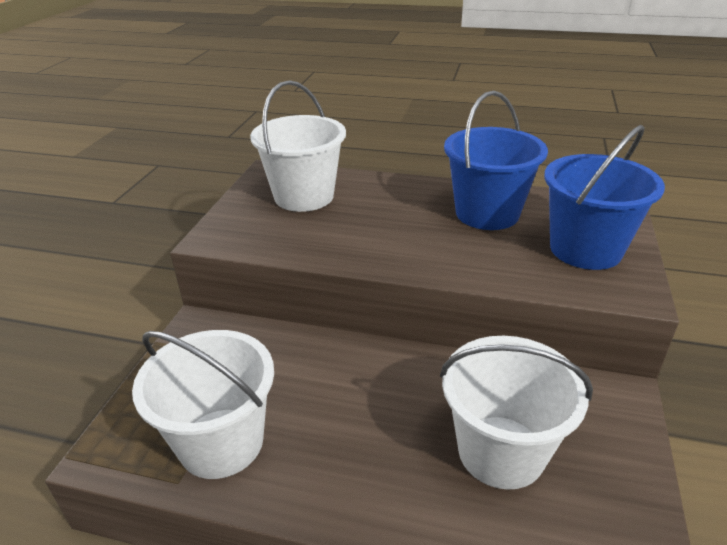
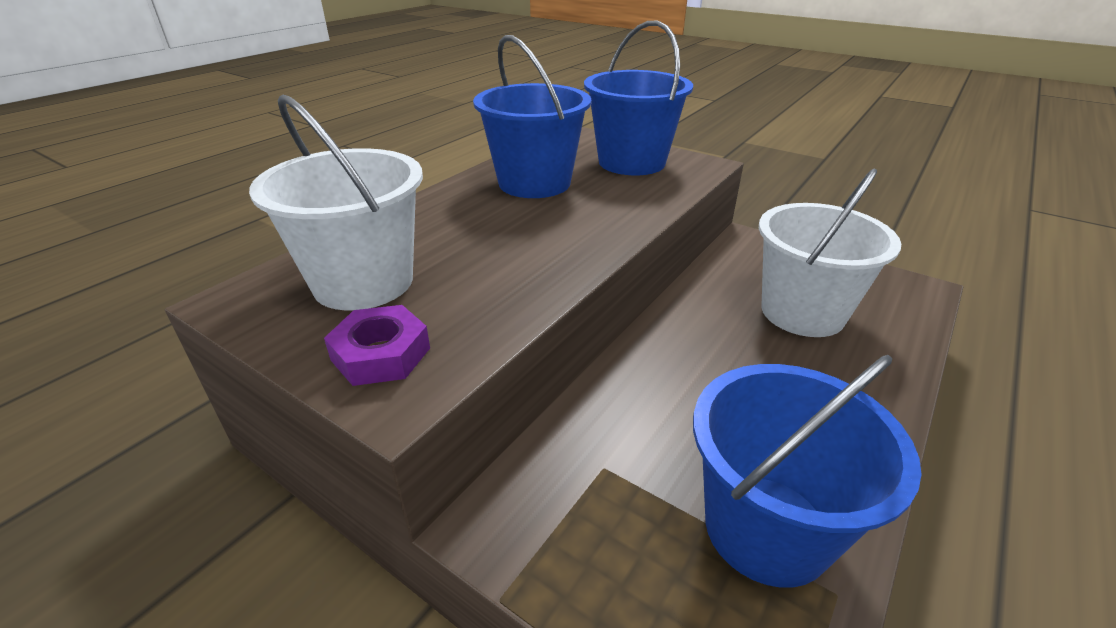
camera: 70 degrees left, 0 degrees up
(221, 442) = (766, 528): white bucket -> blue bucket
(242, 223) = (381, 354): none -> purple nut

